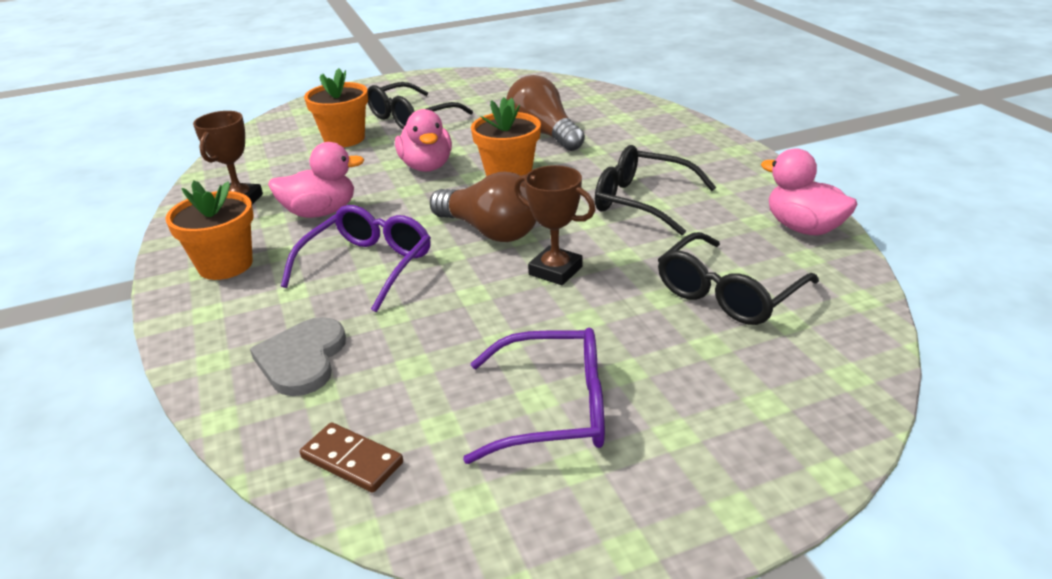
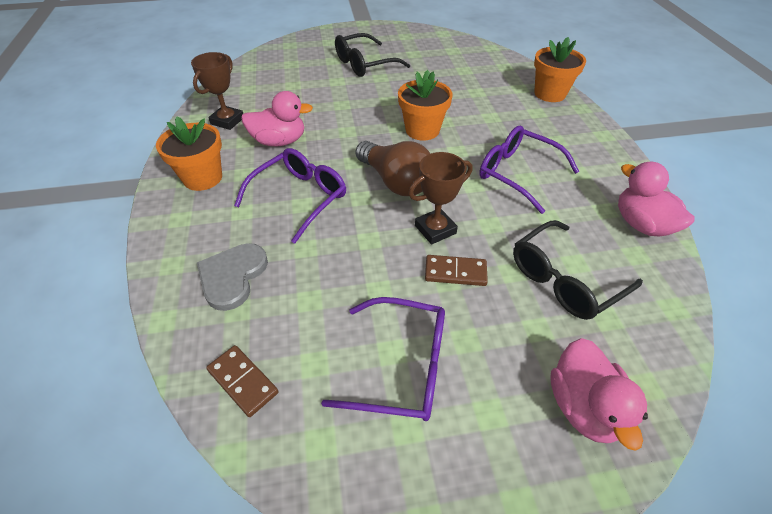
camera: 10 degrees right, 15 degrees up
(344, 139) = (313, 76): orange flower pot -> orange flower pot (550, 94)
(427, 166) = (364, 112): pink duck -> pink duck (583, 407)
(543, 134) = (457, 95): brown light bulb -> none
(555, 271) = (435, 229): brown trophy -> brown trophy turned 75 degrees counterclockwise
(593, 308) = (455, 272): none -> brown domino
(642, 201) = (517, 173): black glasses -> purple glasses

